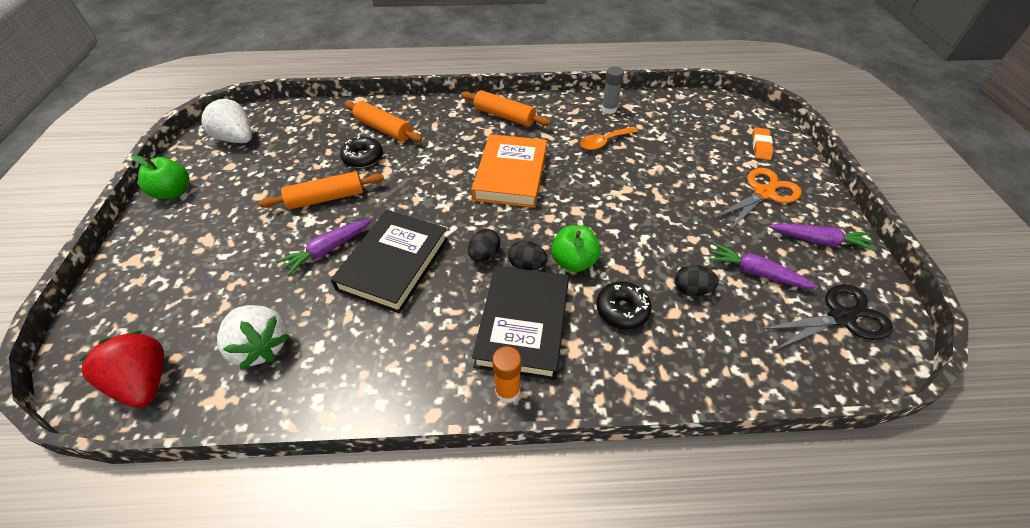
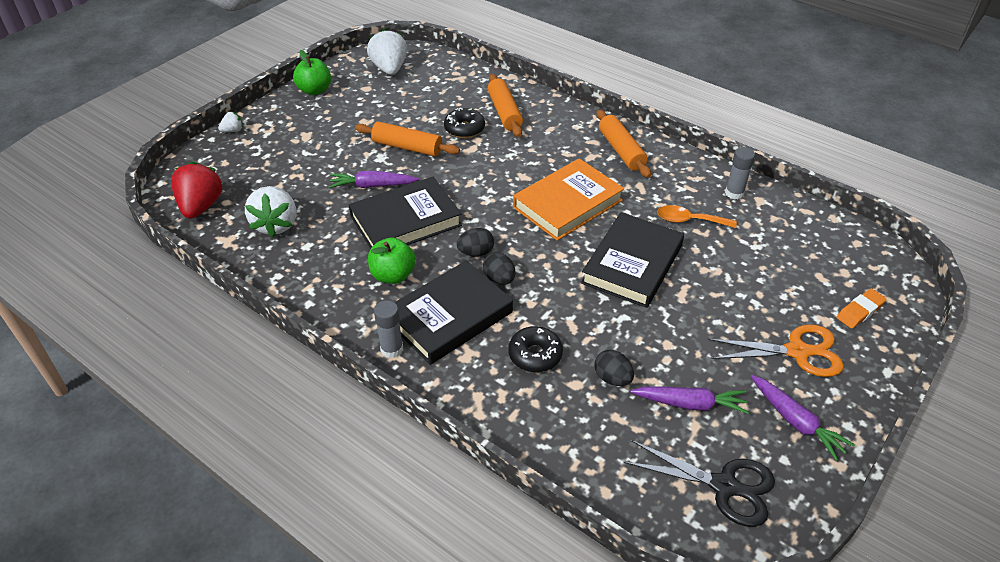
camera: 40 degrees right, 5 degrees down
(109, 277) = (233, 130): none -> white strawberry
(507, 390) = (392, 349): orange glue stick -> grey glue stick
(573, 261) = (539, 298): green apple -> green apple (393, 275)
(605, 194) = (632, 264): none -> black book
(755, 272) = (690, 404): purple carrot -> purple carrot turned 120 degrees clockwise

